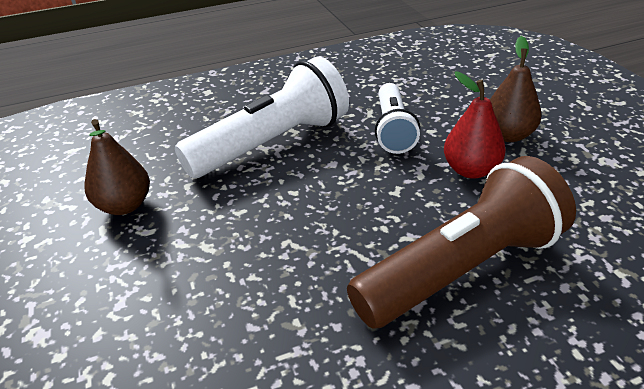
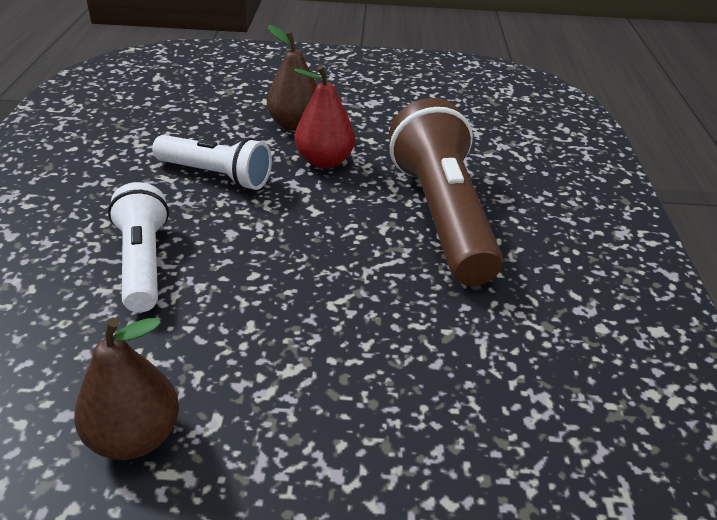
camera: 70 degrees left, 0 degrees up
(272, 143) = (143, 263): white flashlight -> white flashlight, size x0.61

